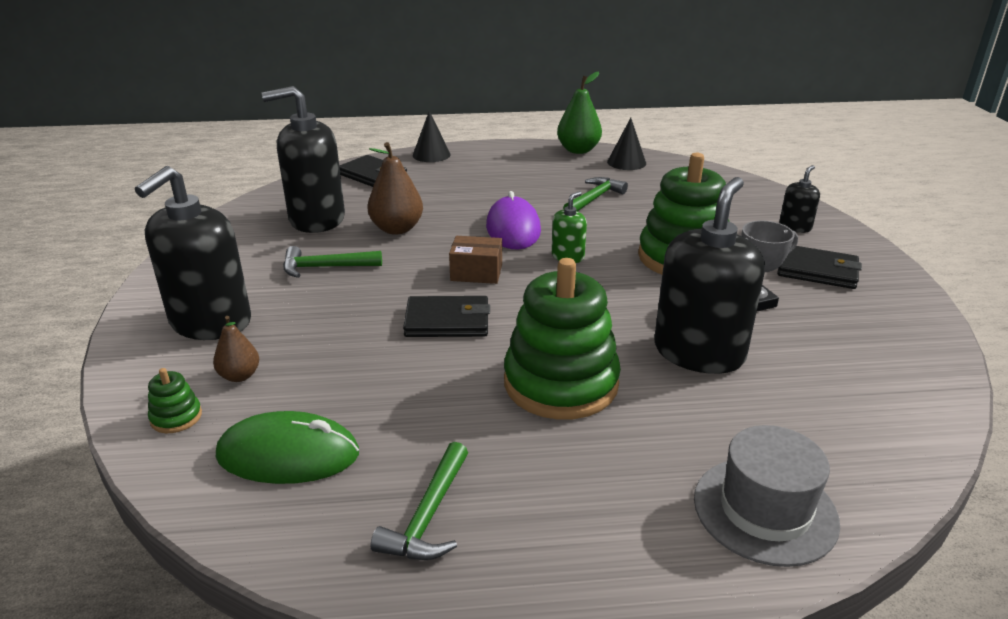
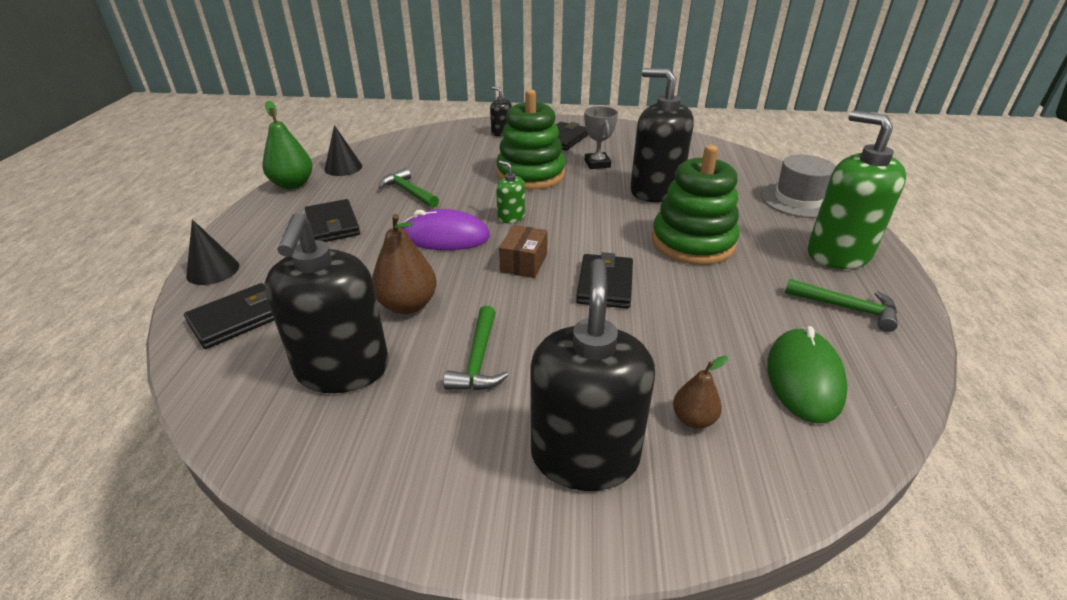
camera: 80 degrees left, 5 degrees up
(176, 417) = (769, 464): green stacking toy -> none
(210, 322) = (584, 456): black soap dispenser -> black soap dispenser turned 120 degrees counterclockwise
(513, 179) = (333, 225): none -> black wallet
(583, 534) = (838, 253): none -> green soap dispenser

